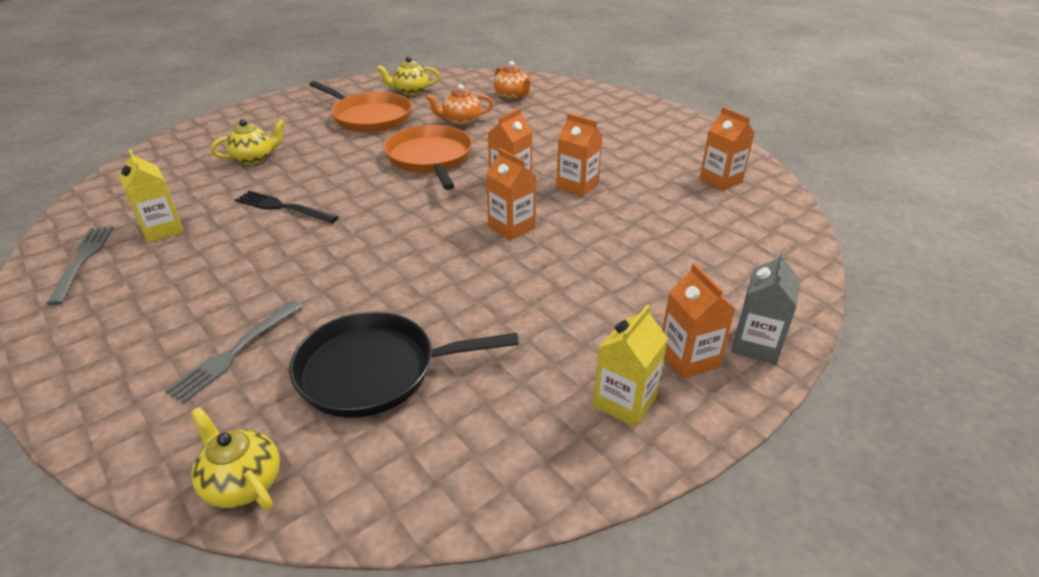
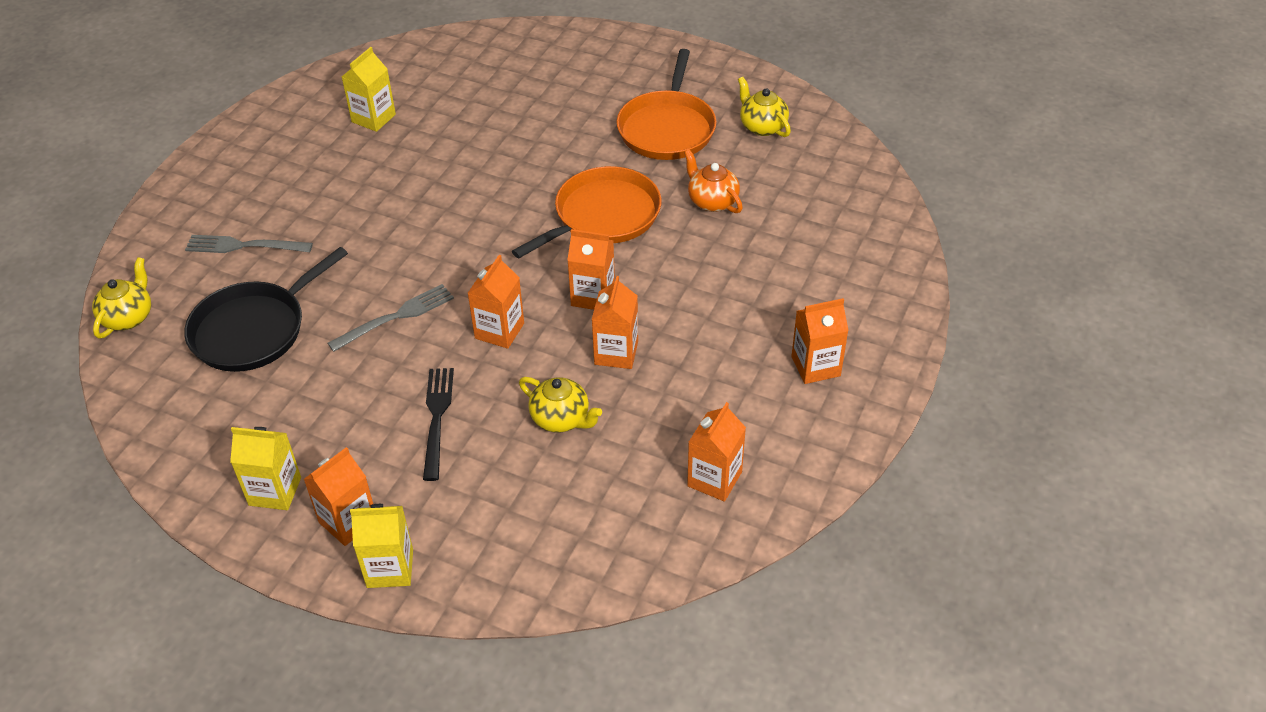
camera: 65 degrees right, 10 degrees up
(83, 260) = (312, 105): grey fork -> grey fork (396, 316)
(254, 158) = (521, 100): yellow teapot -> yellow teapot (561, 418)
(282, 207) = (446, 165): black fork -> black fork (437, 417)
(375, 370) = (254, 329): black pan -> black pan turned 105 degrees counterclockwise
(512, 96) = (820, 215): orange teapot -> none
(641, 128) = (815, 366): none -> orange carton
(756, 345) = (390, 568): grey carton -> yellow carton

